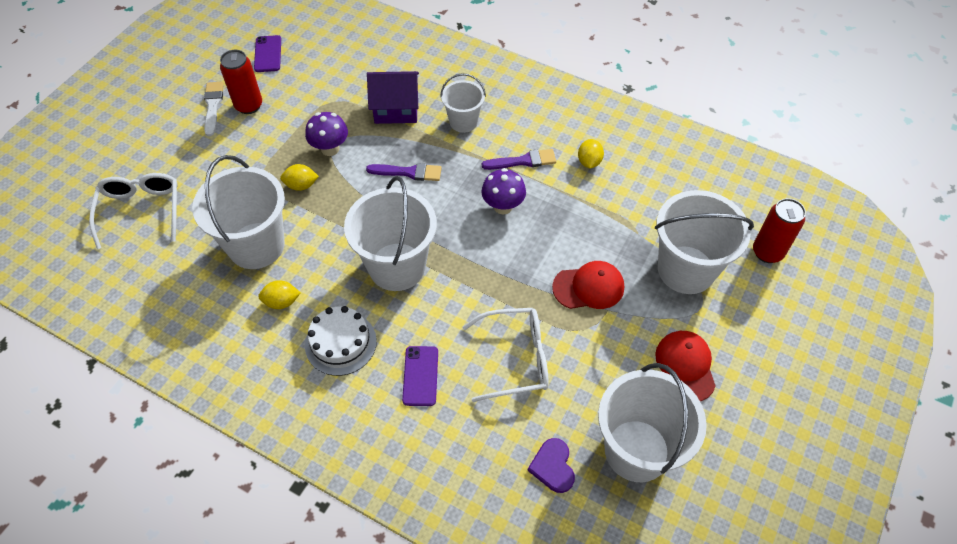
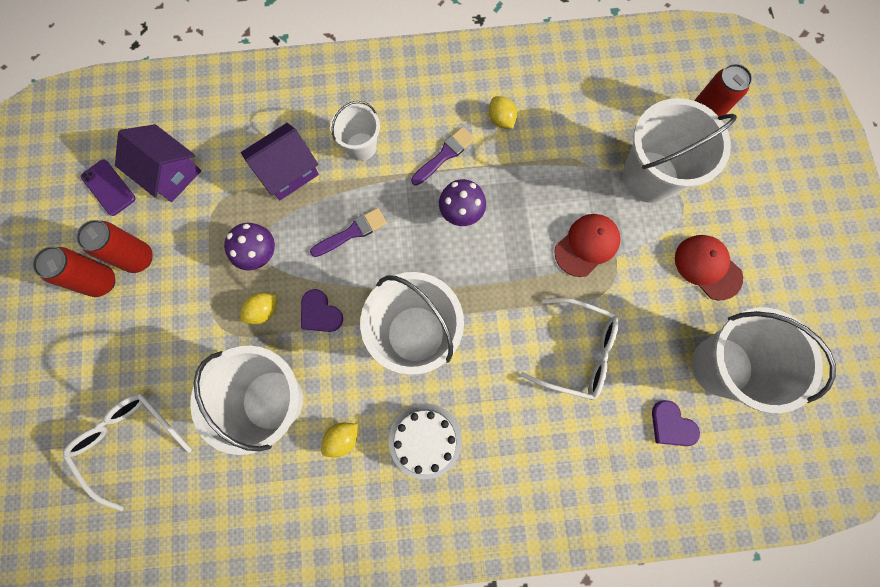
camera: 35 degrees left, 20 degrees up
(213, 106) = (102, 282): white brush -> red can
(315, 67) = (170, 173): none -> purple house
(339, 210) = (320, 313): none -> purple heart
(420, 376) = (514, 422): purple phone -> none
(516, 358) = (577, 351): white glasses -> white glasses turned 60 degrees clockwise

